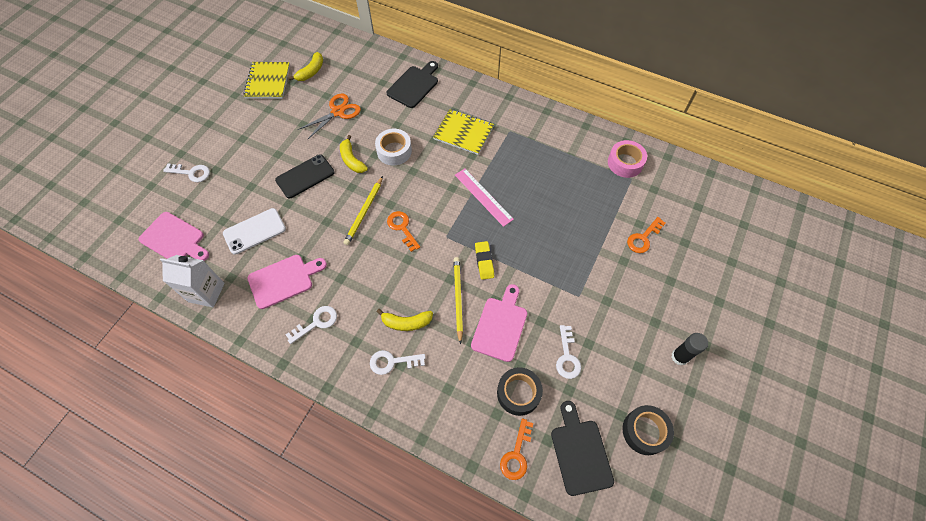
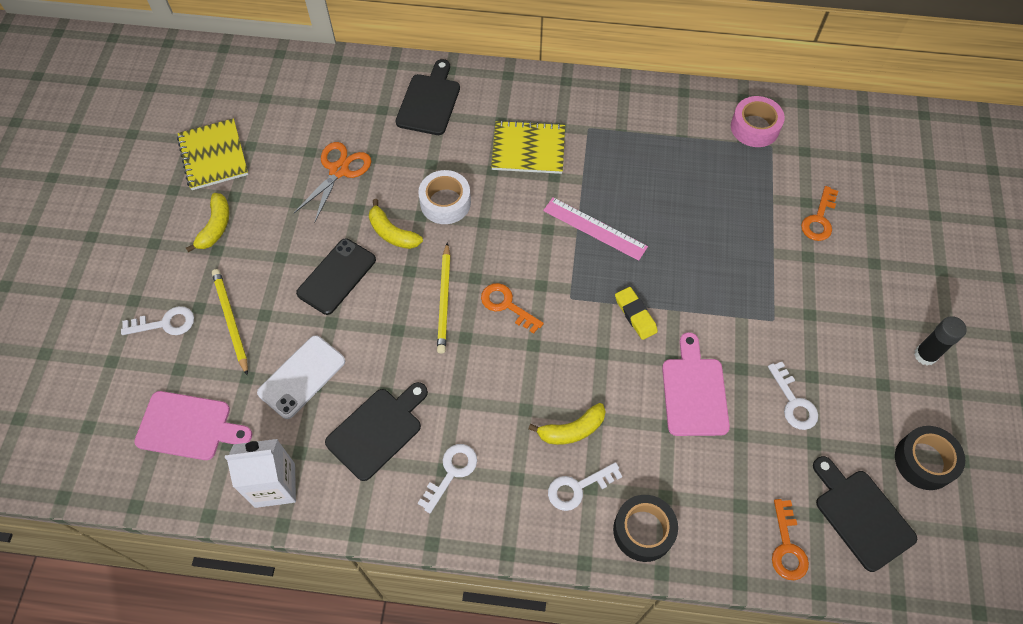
camera: 20 degrees left, 0 degrees up
(283, 280) = (377, 430): pink cutting board -> black cutting board
(311, 72) = (271, 123): yellow banana -> yellow banana (215, 227)
(458, 298) = (624, 375): yellow pencil -> yellow pencil (231, 321)
(518, 393) = (755, 470): black tape -> black tape (643, 531)

